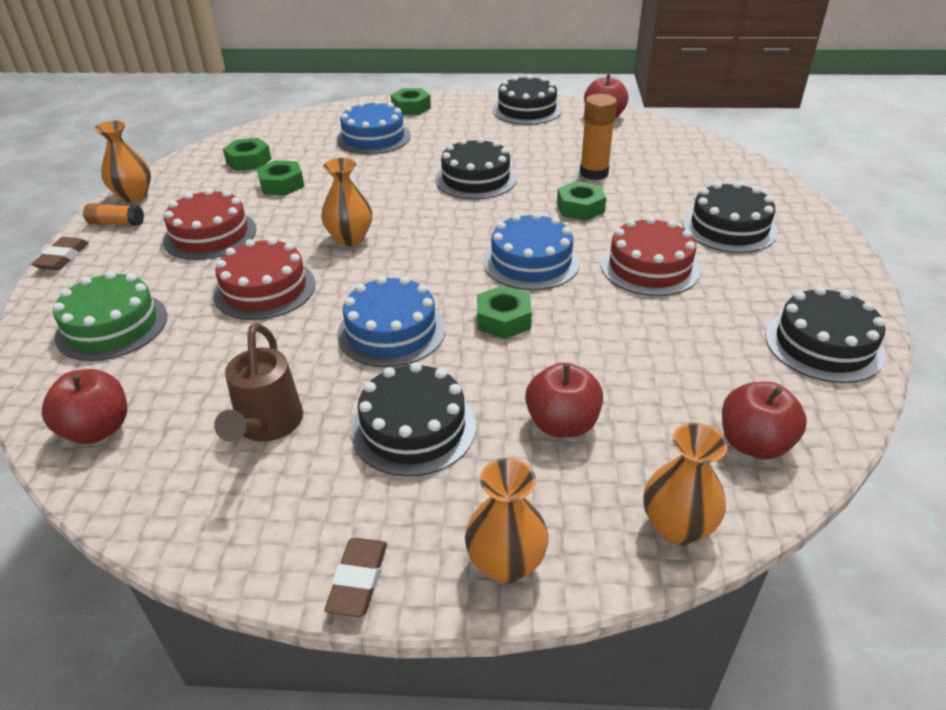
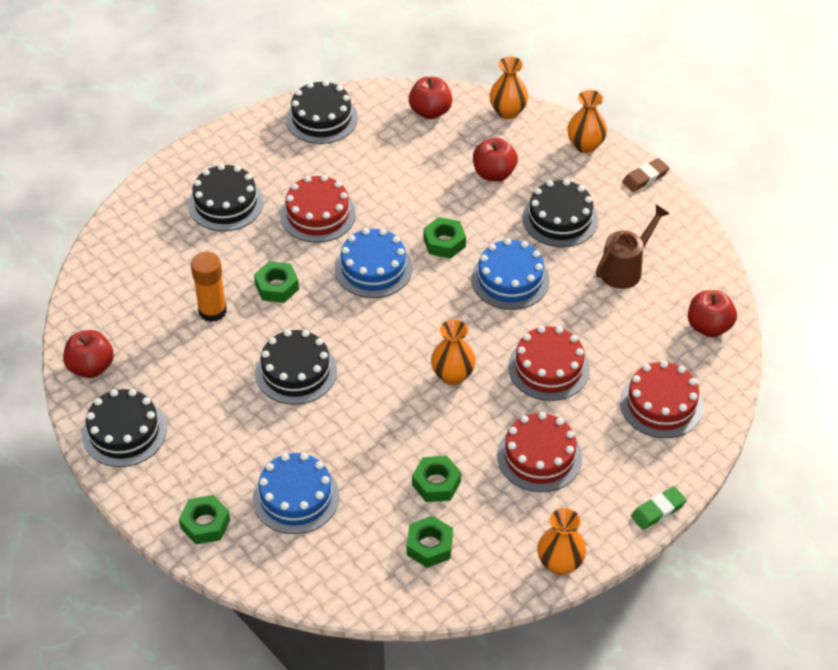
camera: 135 degrees left, 10 degrees up
(62, 257) = (658, 510): brown eraser -> green eraser
(112, 326) = (661, 404): green cake -> red cake
(116, 223) = (596, 529): orange glue stick -> none

